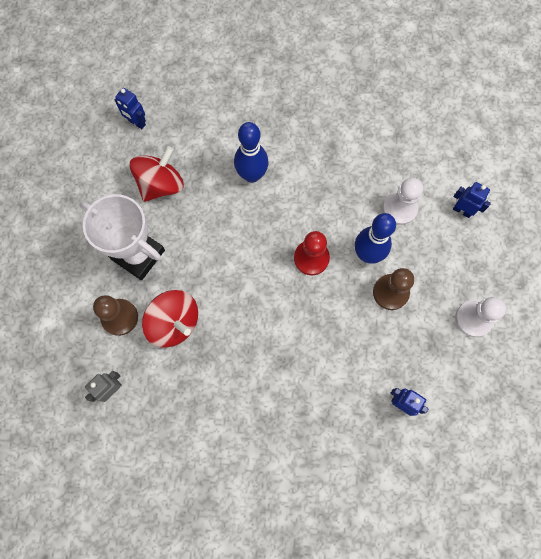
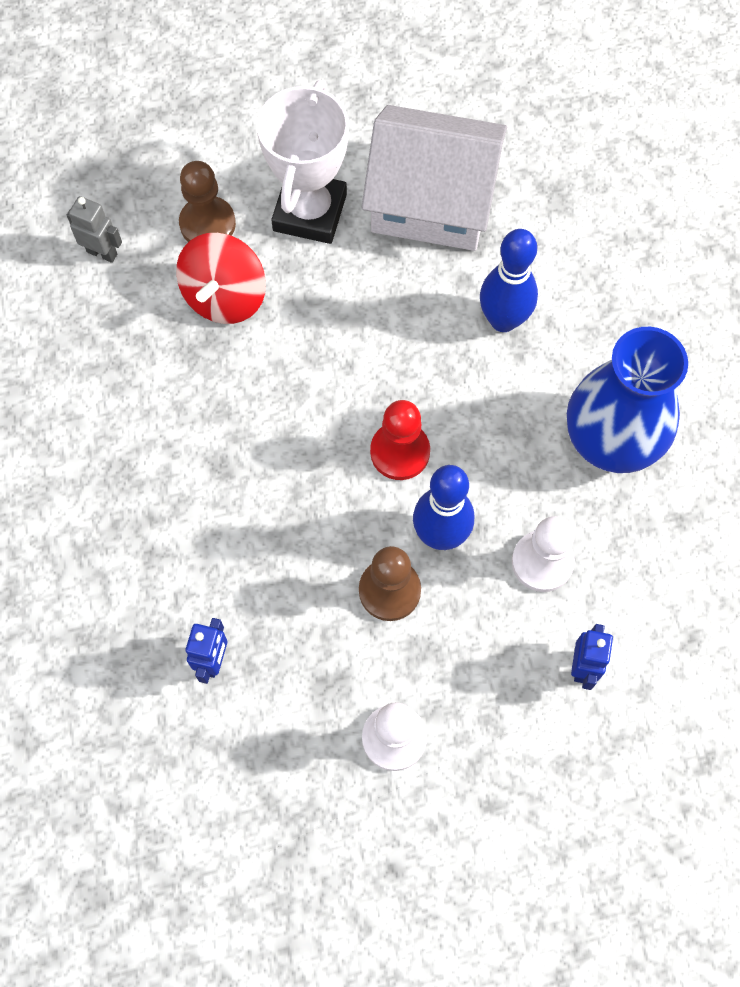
camera: 70 degrees right, 5 degrees down
(136, 123) = (518, 132): blue robot -> none
(161, 184) = (432, 201): red spinning top -> white house
(343, 149) = (611, 440): none -> blue vase

